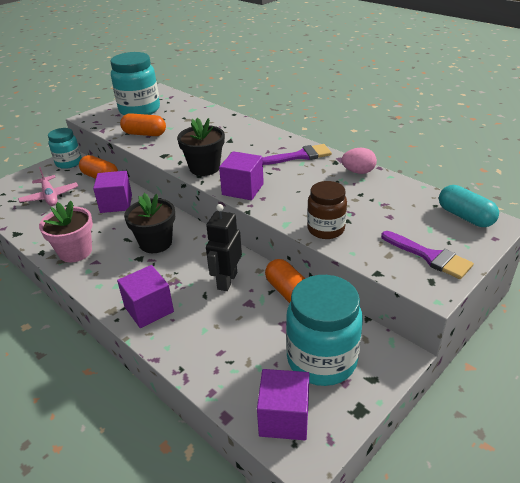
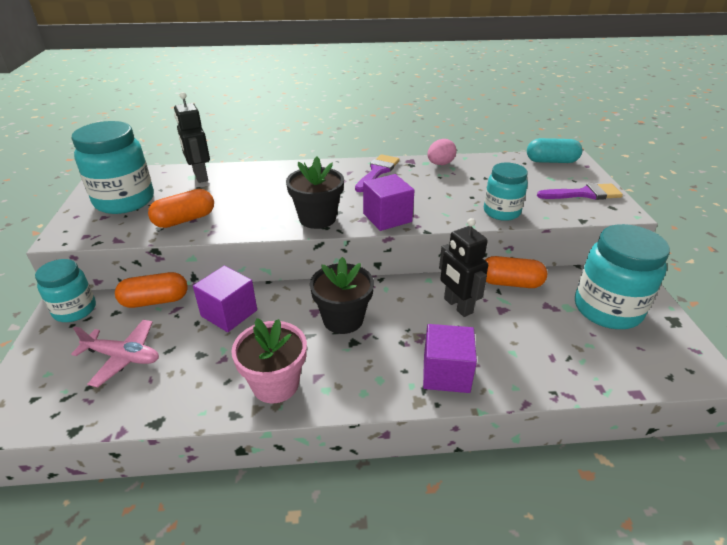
camera: 50 degrees left, 0 degrees up
(196, 111) = (200, 176): none -> black robot
(284, 418) = (659, 361): purple cube -> none
(326, 229) = (501, 212): brown jar -> turquoise jar

